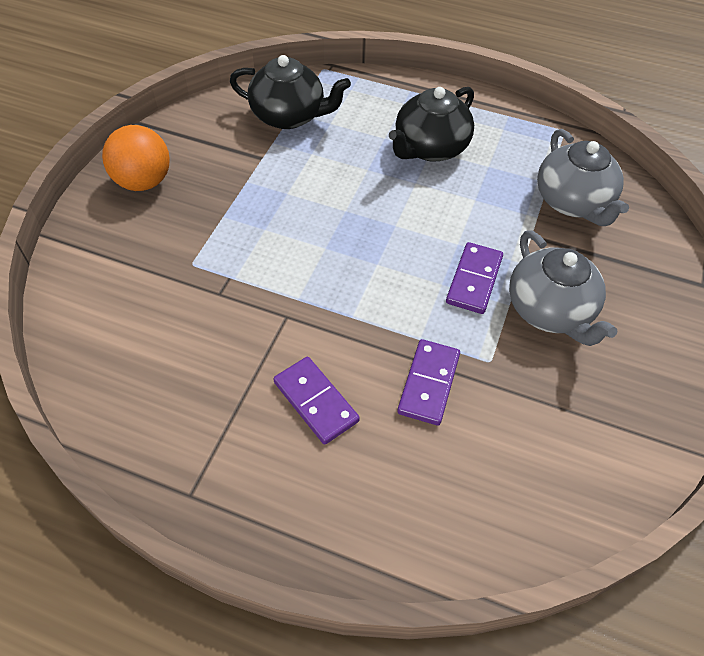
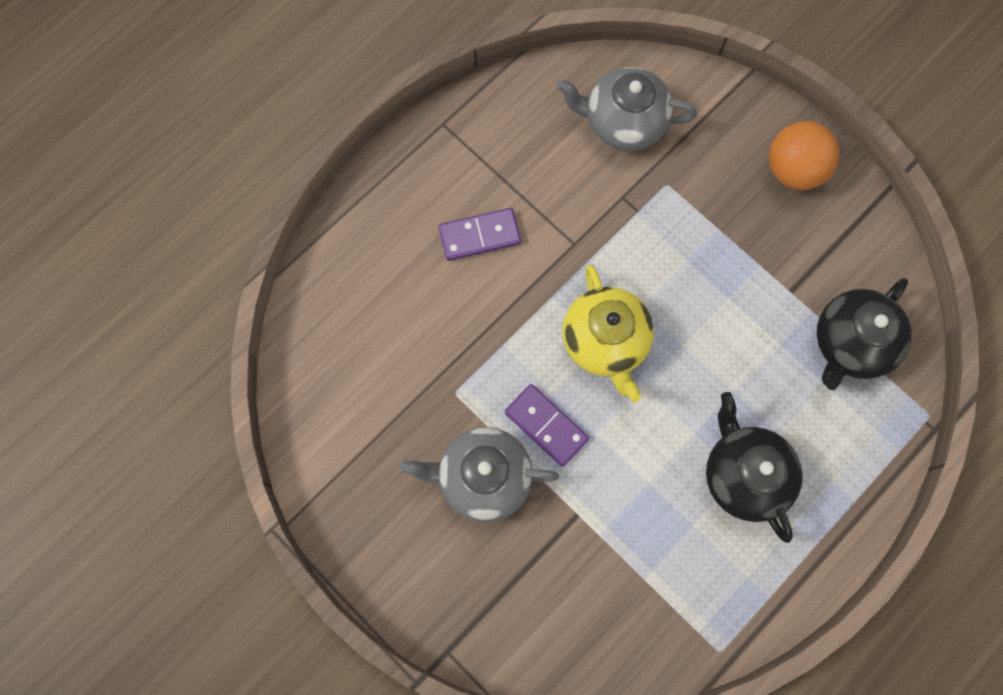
camera: 115 degrees right, 20 degrees up
(372, 262) = (605, 341): none -> yellow teapot
(429, 384) = (456, 331): purple domino -> none
(573, 202) = (605, 588): grey teapot -> grey teapot (623, 122)

